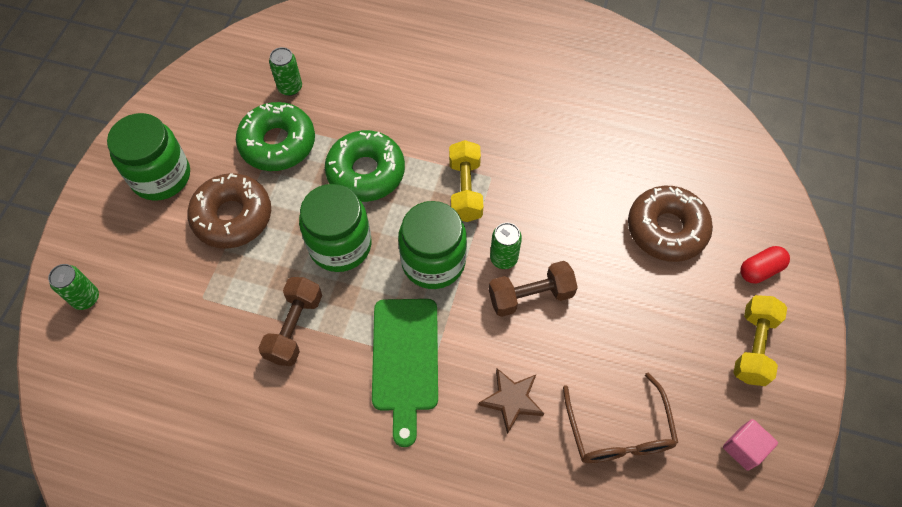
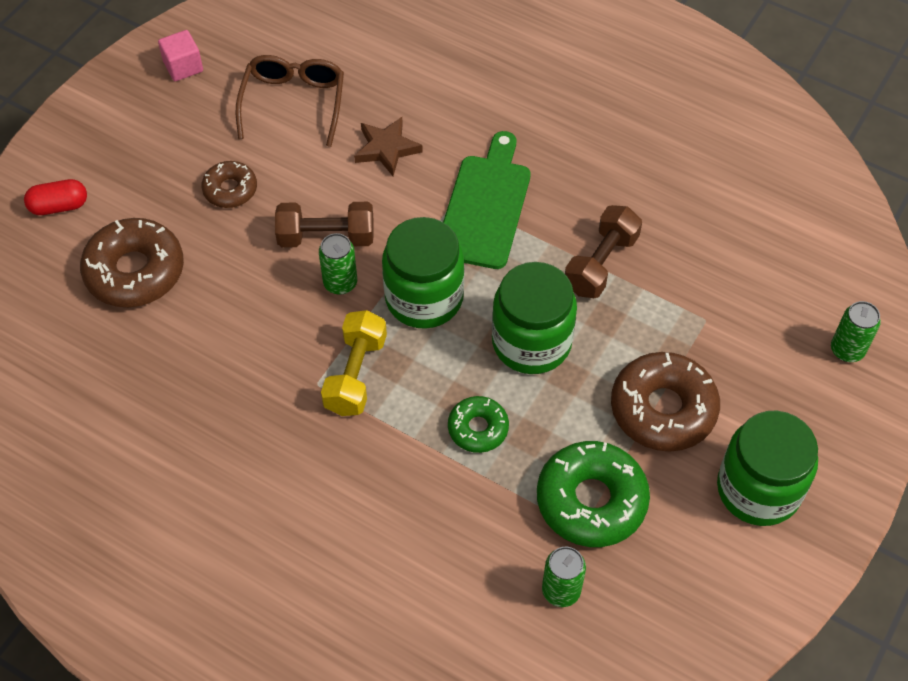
camera: 165 degrees left, 5 degrees down
(366, 172) = (478, 428): green donut -> green donut, size x0.56
(630, 321) = (230, 190): none -> brown donut
(753, 346) = (117, 140): yellow dumbbell -> none

